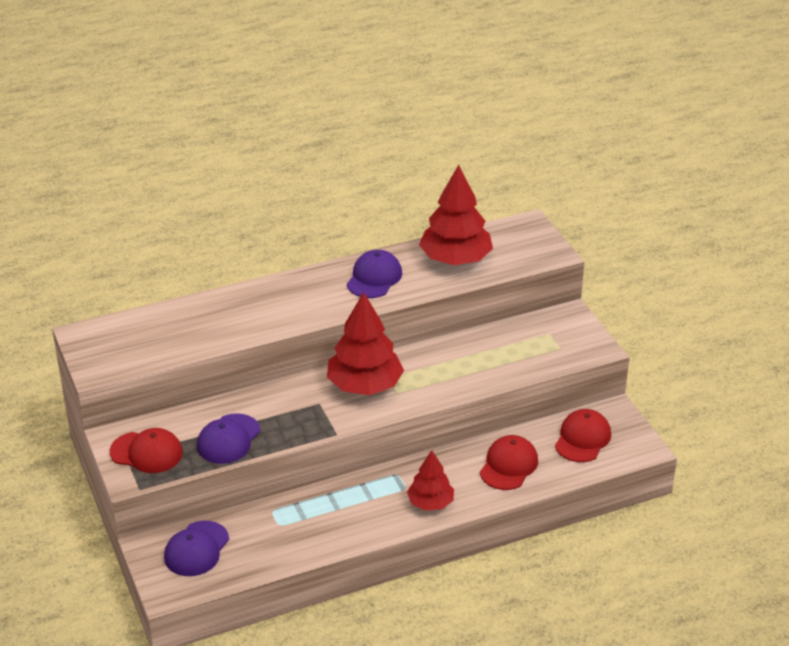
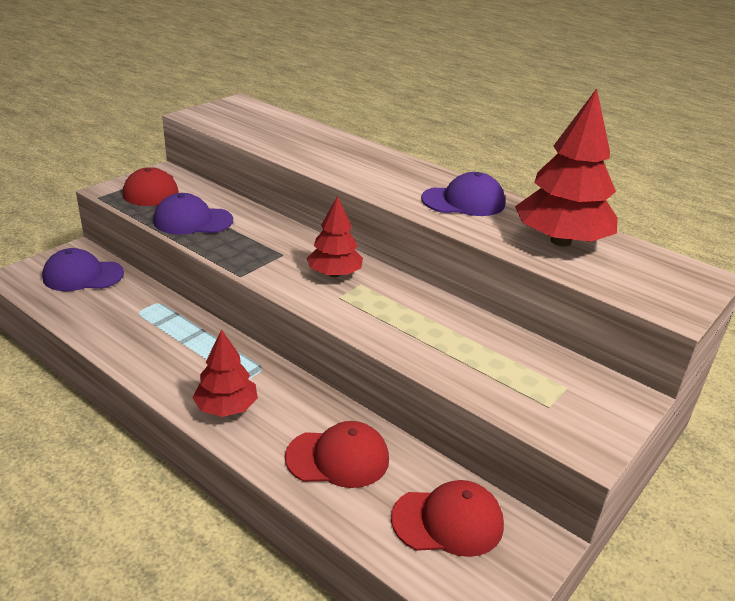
camera: 60 degrees right, 5 degrees down
(364, 385) = (334, 274): red tree -> red tree, size x0.59

